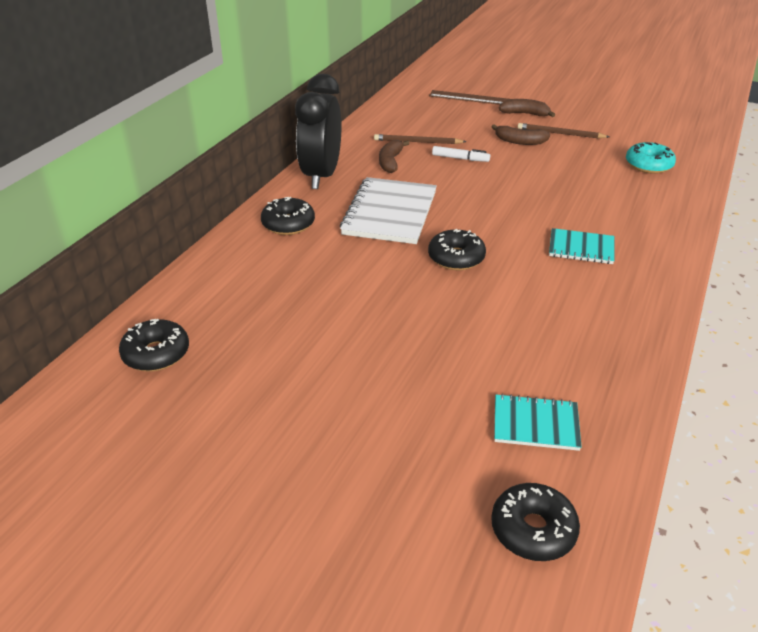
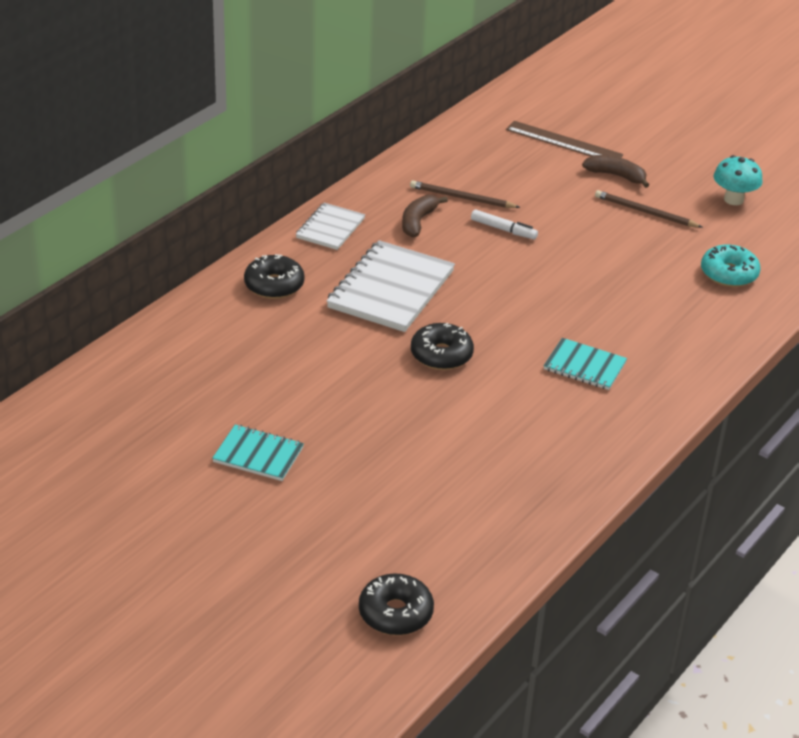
camera: 10 degrees right, 0 degrees up
(156, 354) = (107, 406): black donut -> none
(321, 176) = (330, 228): black clock -> white notebook
(519, 141) = (588, 216): brown banana -> none
(535, 424) = (441, 532): turquoise notebook -> turquoise notebook (258, 455)
(618, 118) = (733, 199): none -> turquoise mushroom

